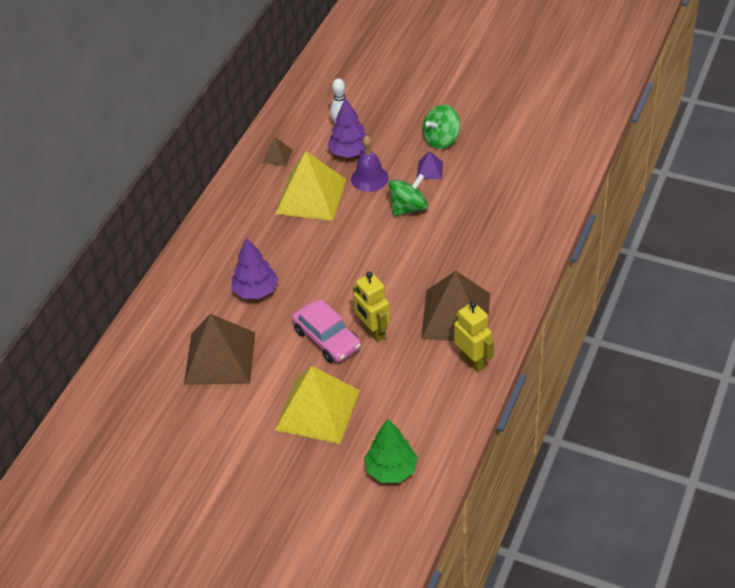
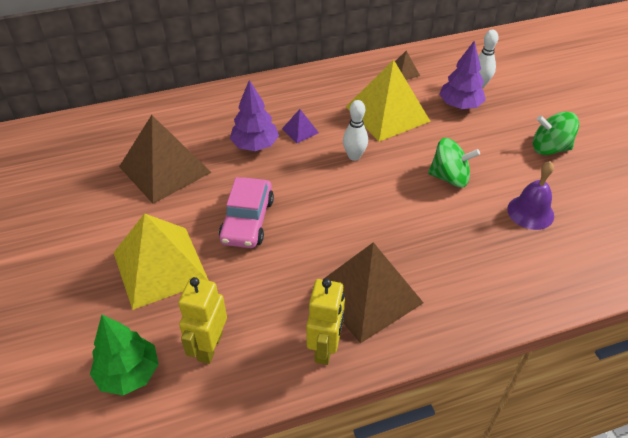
camera: 45 degrees right, 0 degrees up
(332, 243) = (354, 156): none -> white bowling pin
(369, 178) = (449, 133): purple bell -> purple bell (530, 212)
(373, 332) = (286, 246): yellow robot -> yellow robot (209, 346)
(430, 170) = (508, 163): purple pyramid -> purple pyramid (300, 130)

